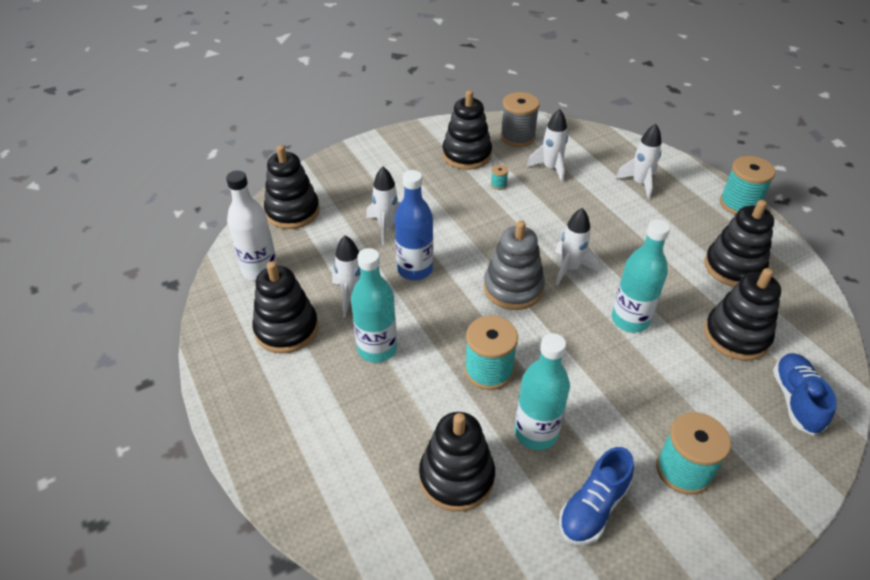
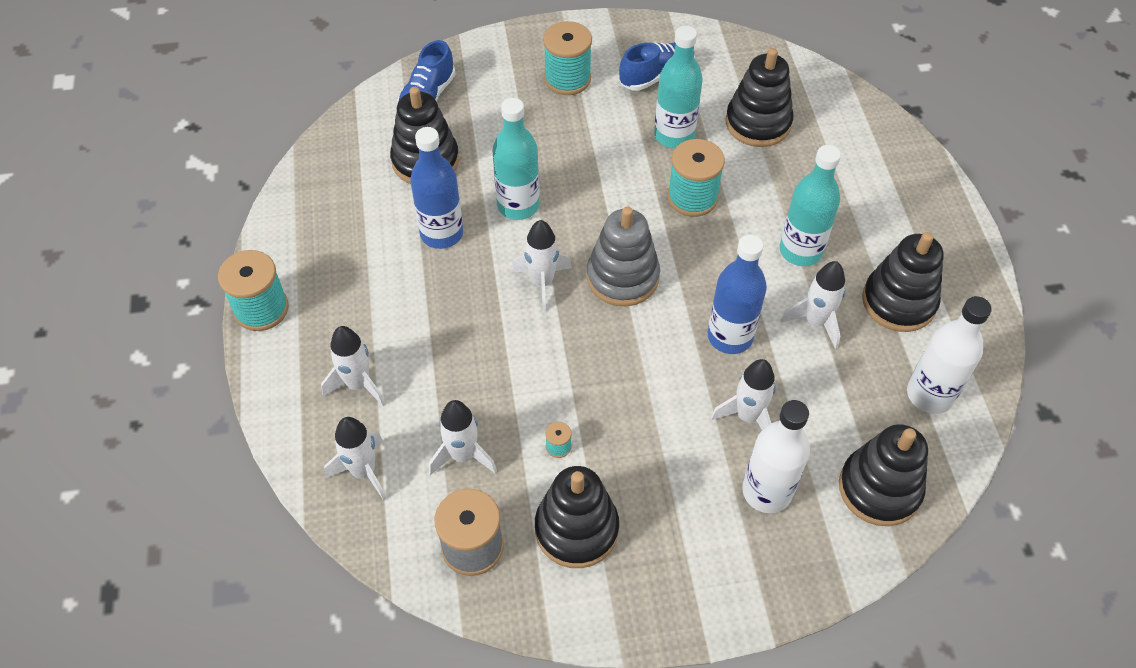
camera: 160 degrees left, 10 degrees up
(363, 194) = (767, 492): none -> white bottle
(599, 150) = (364, 471): none -> white rocket
(669, 281) = (441, 234): none -> blue bottle
(733, 267) = (356, 229): black stacking toy -> none

